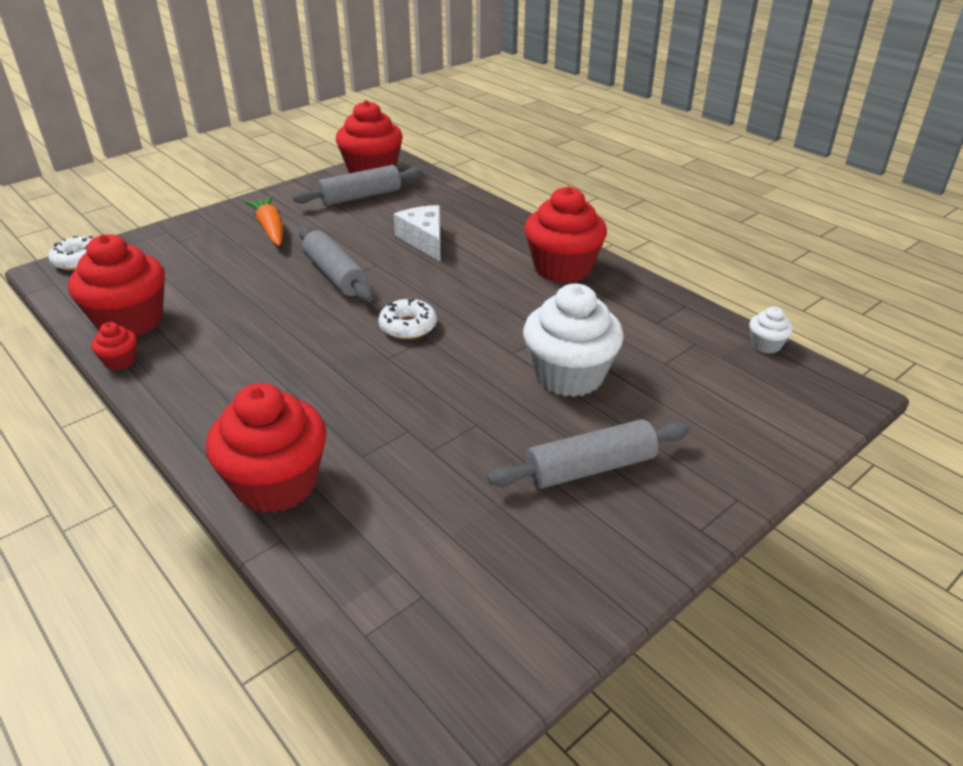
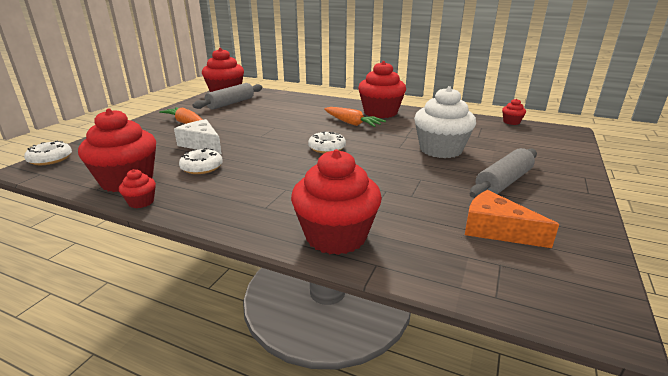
camera: 25 degrees left, 10 degrees down
(224, 321) = (202, 167): none -> white donut
(335, 275) = (254, 135): grey rolling pin -> none
(424, 240) = (291, 114): white cheese -> white cheese (201, 144)
(479, 544) = (496, 230): none -> orange cheese
(493, 282) = (352, 123): none -> orange carrot
(765, 345) = (511, 122): white cupcake -> red cupcake

